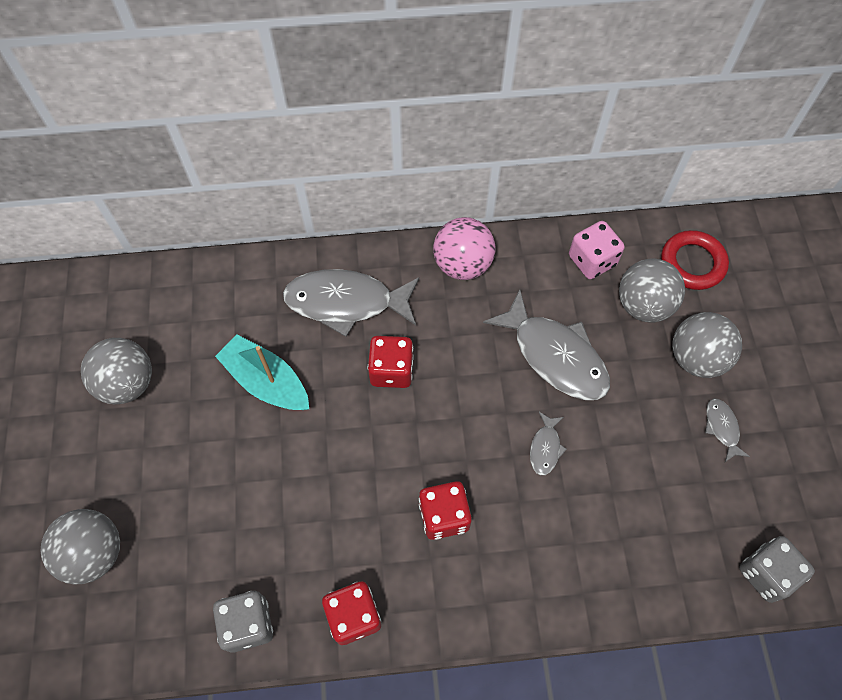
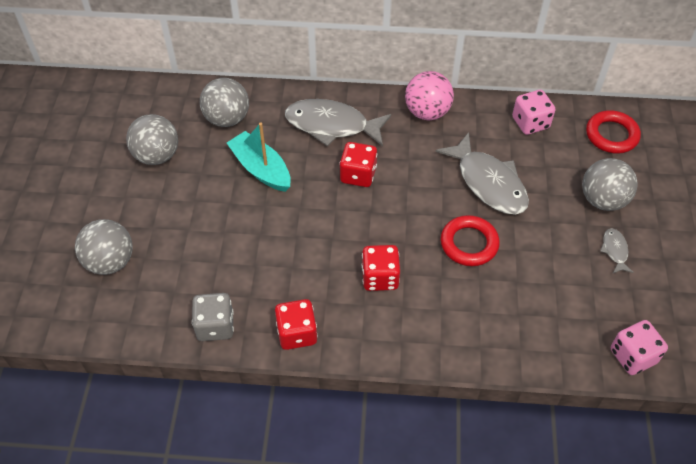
camera: 10 degrees right, 10 degrees down
(545, 448) = (469, 243): grey fish -> red ring
(643, 305) = (566, 158): grey ball -> grey ball (227, 119)
(766, 573) = (632, 356): grey dice -> pink dice

